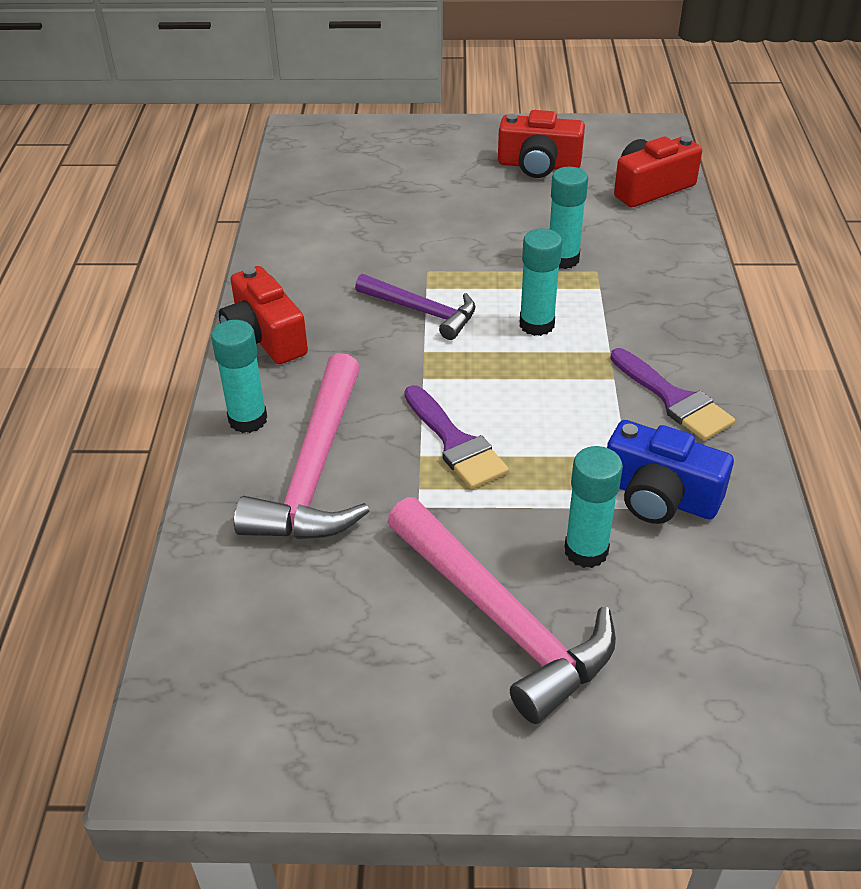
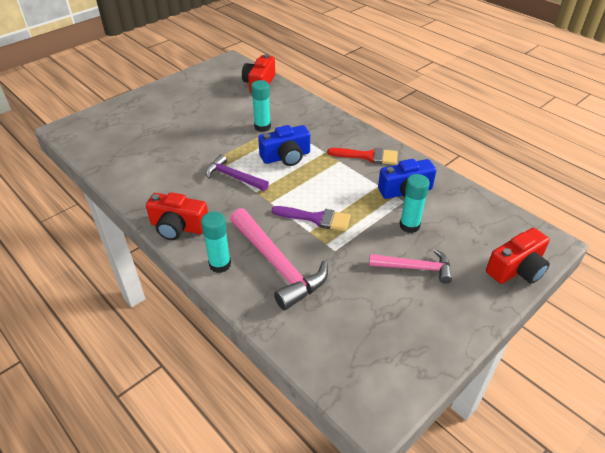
camera: 45 degrees left, 0 degrees up
(422, 311) = (234, 177): purple hammer -> purple hammer turned 135 degrees counterclockwise
(501, 618) = (415, 268): pink hammer -> pink hammer, size x0.61
(536, 324) = (286, 157): turquoise glue stick -> blue camera
(538, 165) = (202, 94): red camera -> red camera (517, 269)
(674, 399) = (368, 156): purple brush -> red brush

